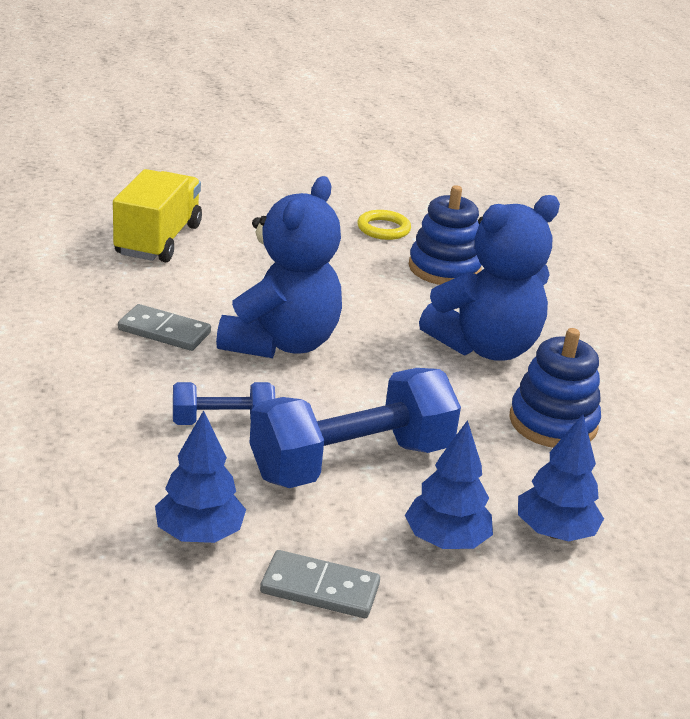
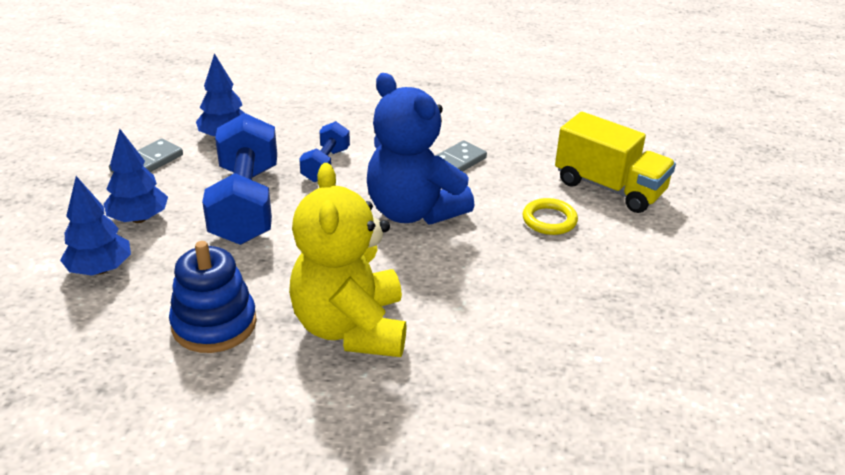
camera: 115 degrees right, 5 degrees up
(383, 229) = (624, 338): yellow ring -> yellow ring (549, 220)
(444, 268) = (518, 356): blue stacking toy -> none
(485, 347) = (351, 328): blue teddy bear -> yellow teddy bear

